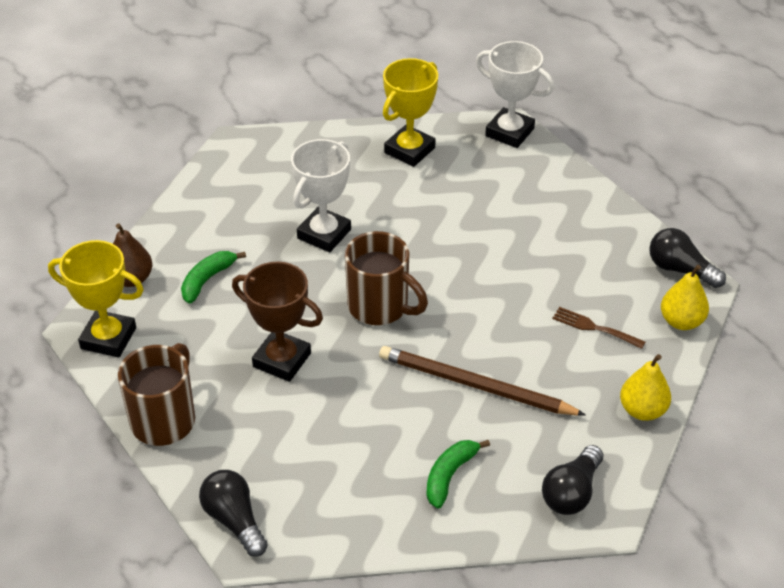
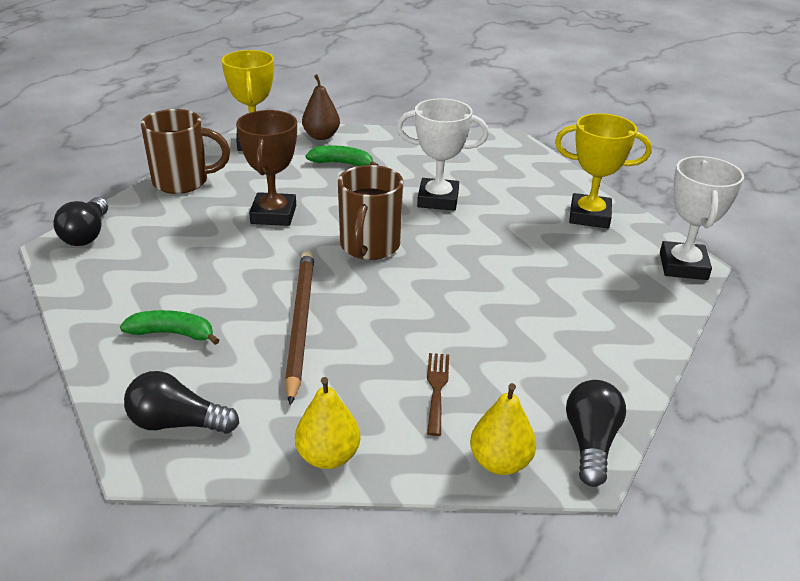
camera: 65 degrees right, 10 degrees down
(234, 520) = (87, 234): black light bulb -> black light bulb turned 150 degrees clockwise

